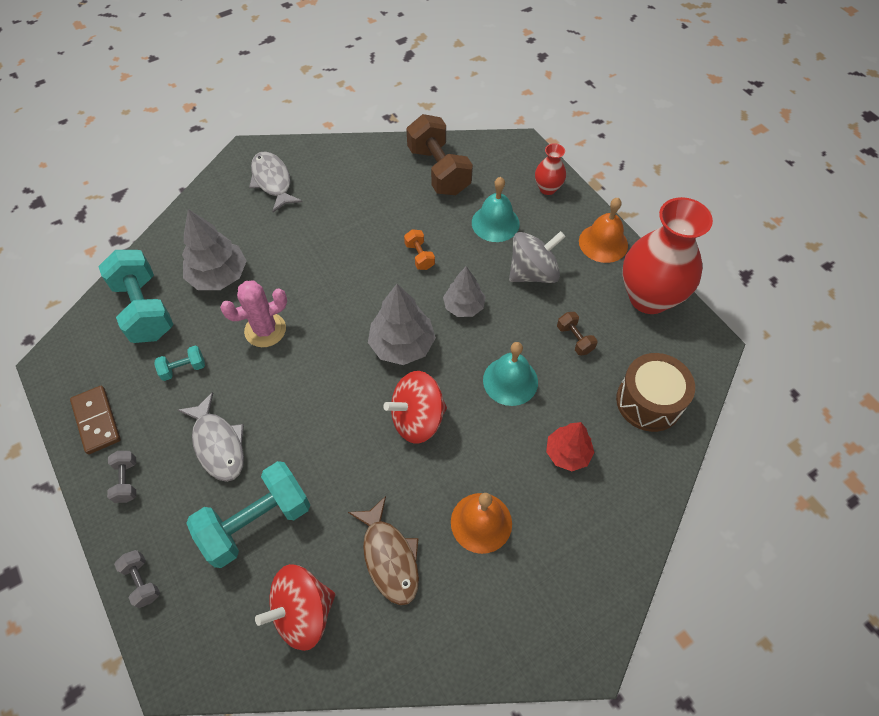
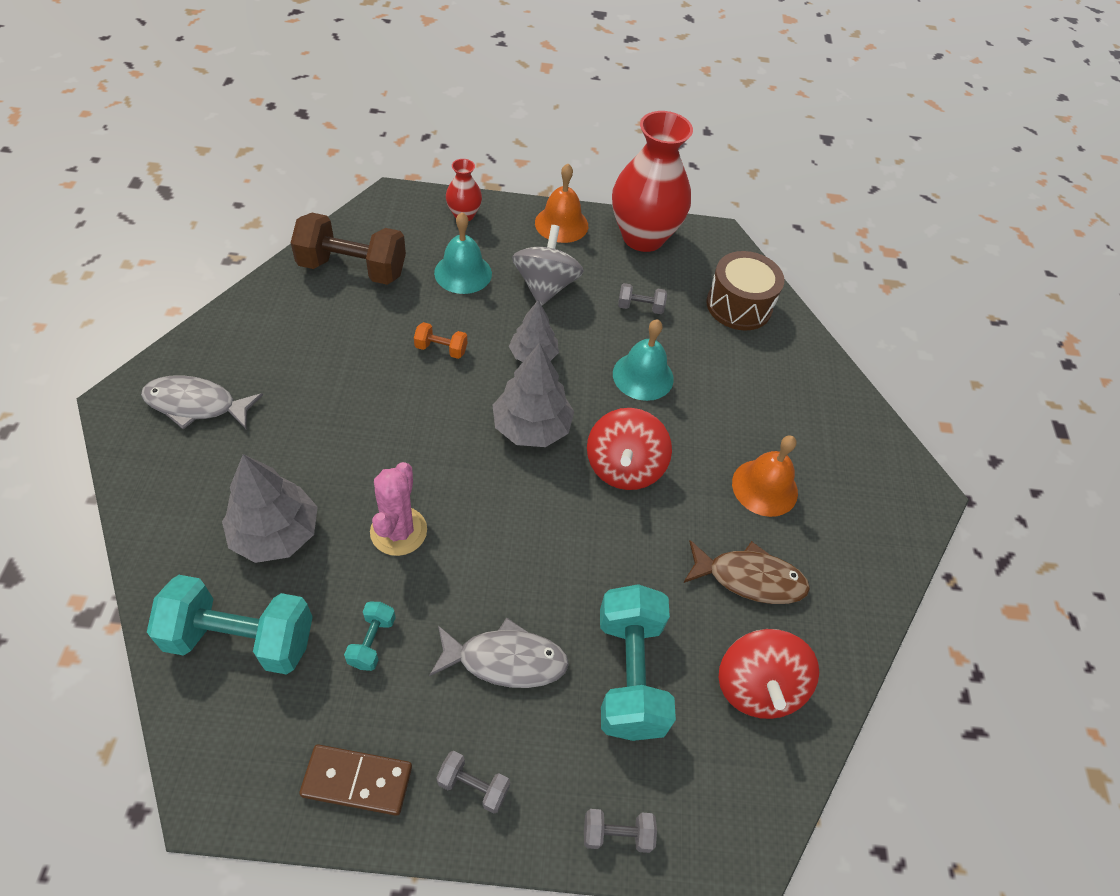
camera: 60 degrees left, 5 degrees down
(567, 453) = (744, 386): red tree -> none
(574, 339) = (640, 307): brown dumbbell -> grey dumbbell

